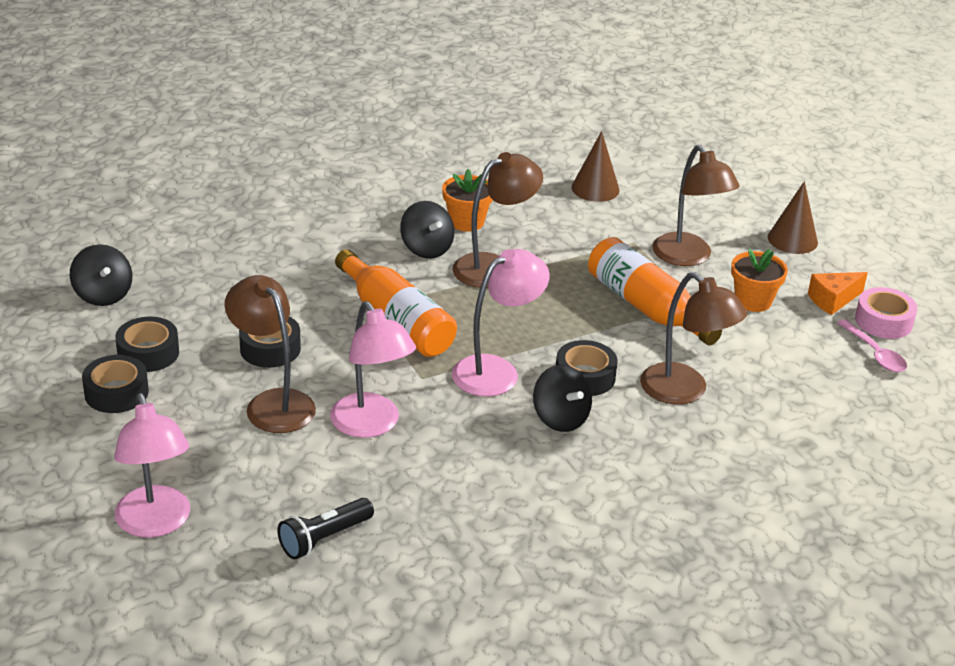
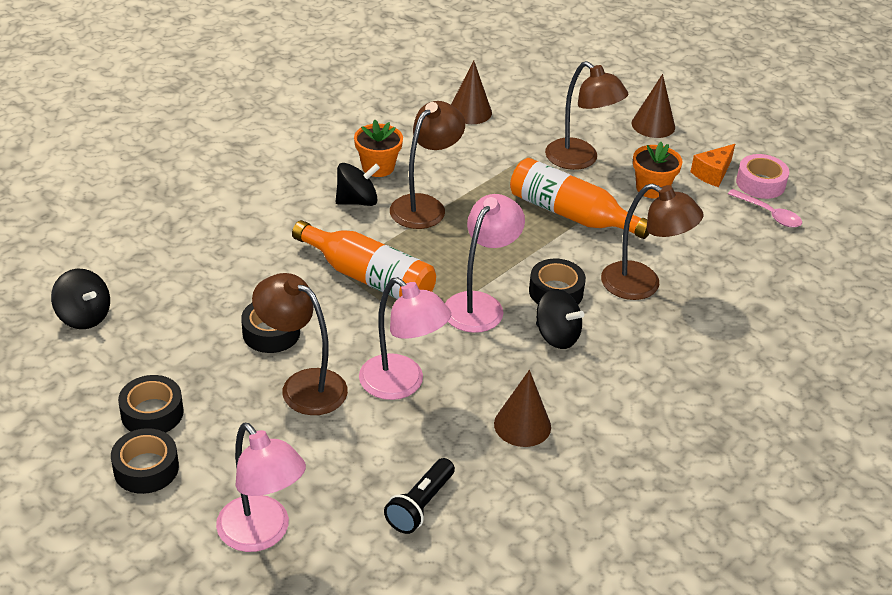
camera: 20 degrees left, 5 degrees up
(148, 353) = (160, 365): black tape -> black tape (146, 468)
(426, 248) = (357, 201): black spinning top -> black spinning top turned 60 degrees counterclockwise
(473, 492) = (522, 425): none -> brown cone

